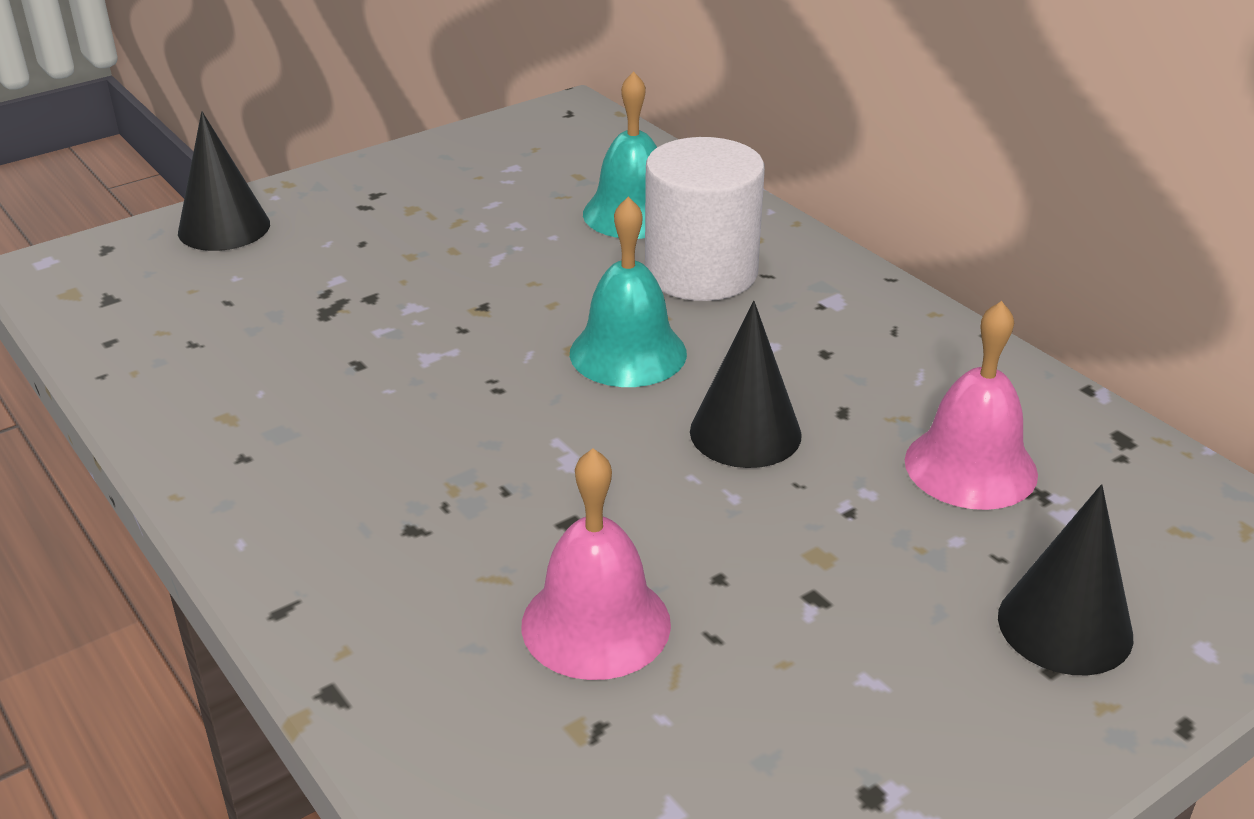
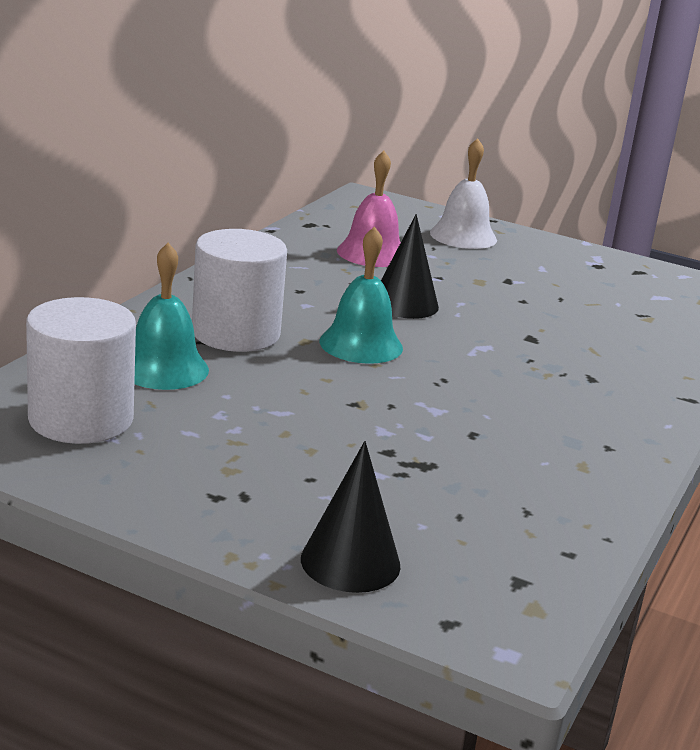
camera: 120 degrees left, 10 degrees down
(552, 159) = (81, 419): none -> white cylinder
(596, 624) = (589, 322): pink bell -> none
(1065, 626) = (463, 236): black cone -> white bell

